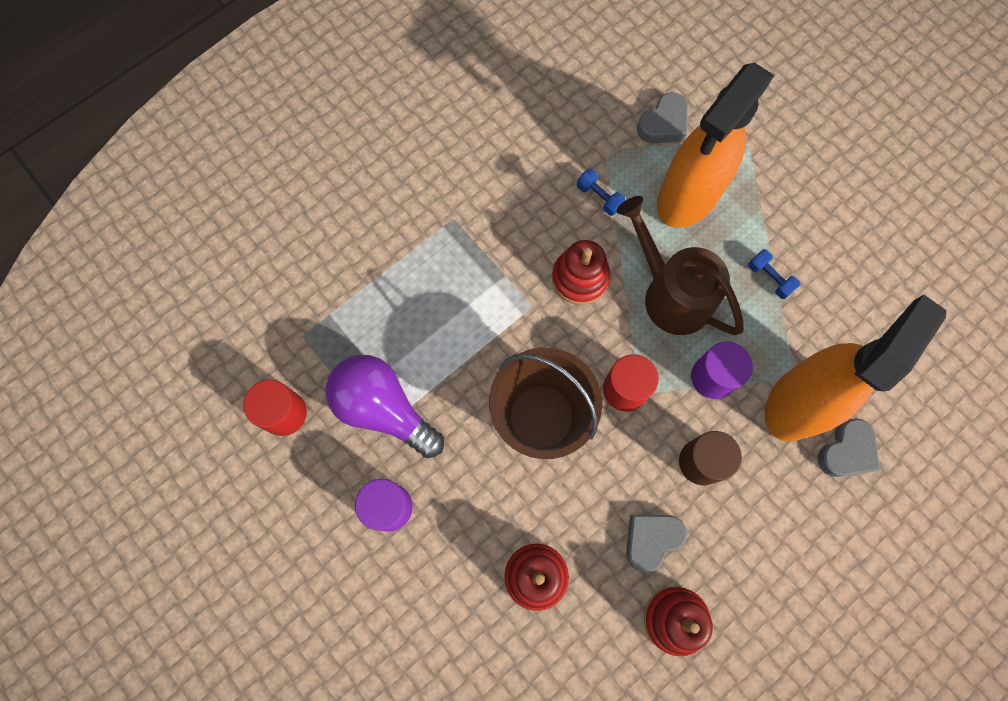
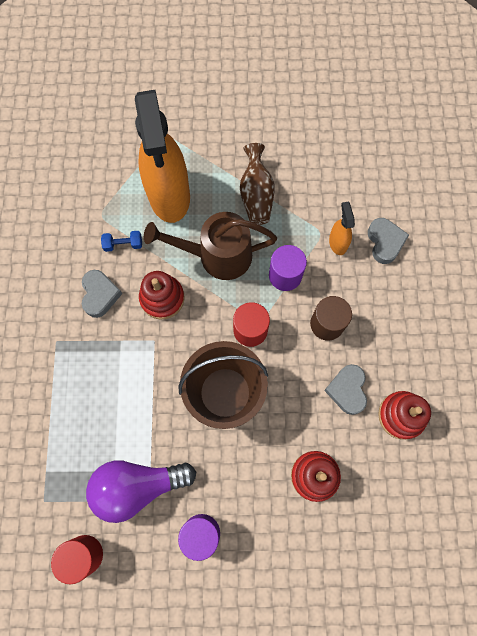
camera: 50 degrees left, 0 degrees up
(663, 124) = (113, 170): grey heart -> grey heart (100, 295)
(769, 278) = (256, 195): blue dumbbell -> brown vase
(798, 402) = (337, 243): orange spray bottle -> orange spray bottle, size x0.42

